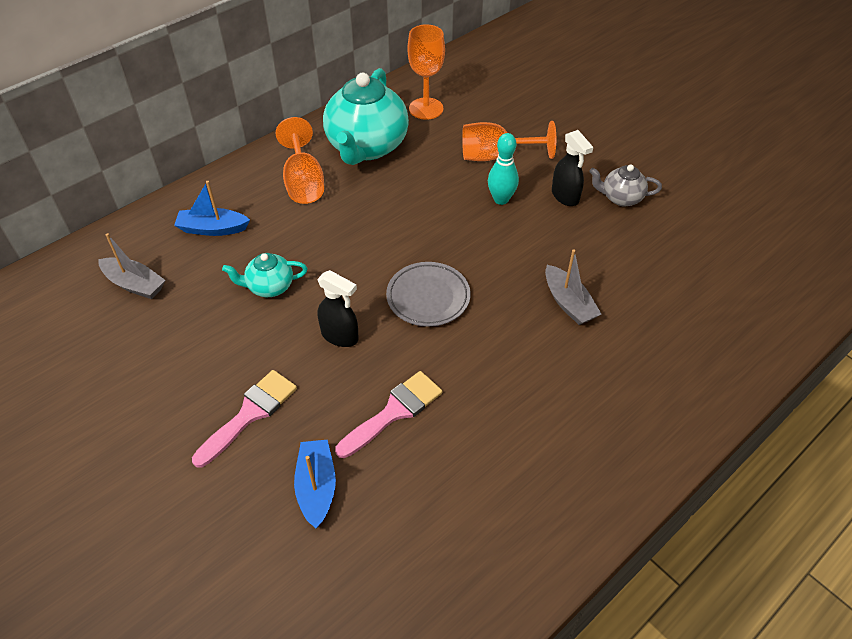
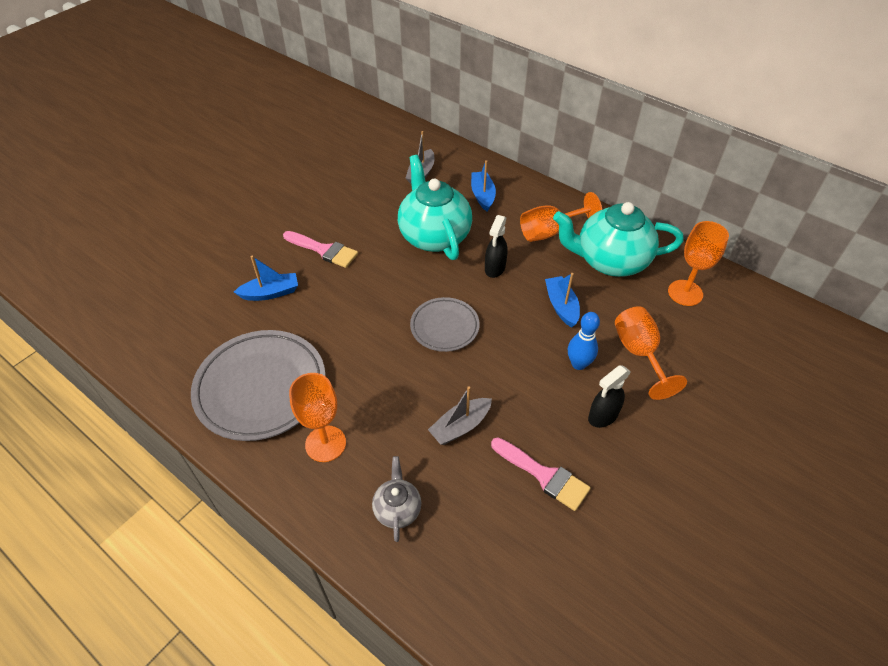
camera: 80 degrees right, 0 degrees up
(269, 287) = (434, 236): turquoise teapot -> turquoise teapot, size x2.07
(340, 336) = (395, 282): black spray bottle -> black spray bottle (495, 268)
(394, 412) = (332, 323): pink brush -> pink brush (544, 475)
(421, 196) = (561, 306): none -> blue boat
(491, 501) = (261, 388): none -> grey plate
(501, 199) = (578, 364): turquoise bowling pin -> blue bowling pin
(583, 430) = (325, 443): none -> orange goblet
(621, 198) = (619, 467): grey teapot -> grey teapot (397, 509)

